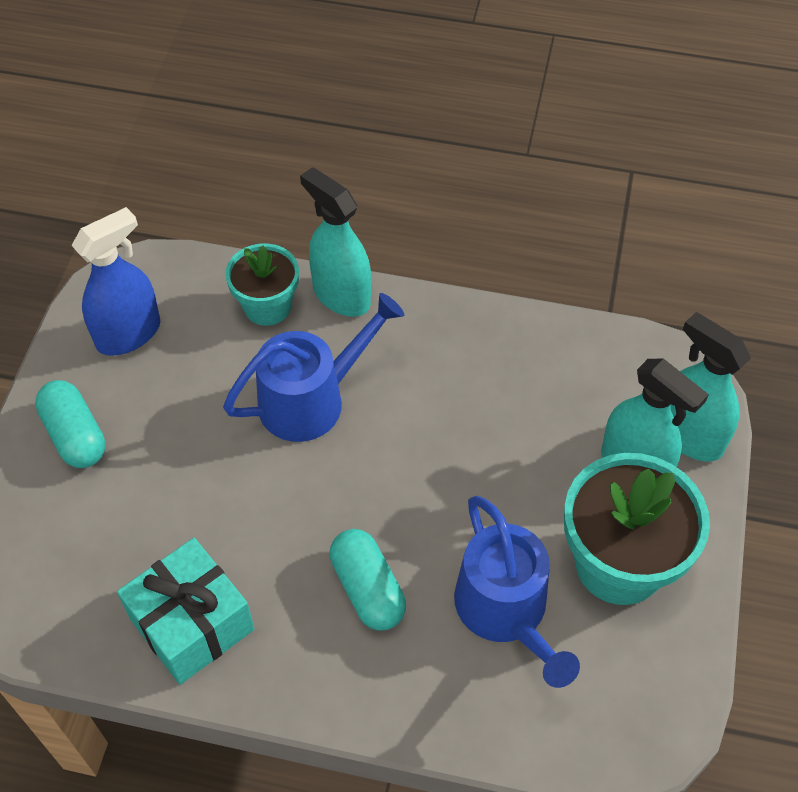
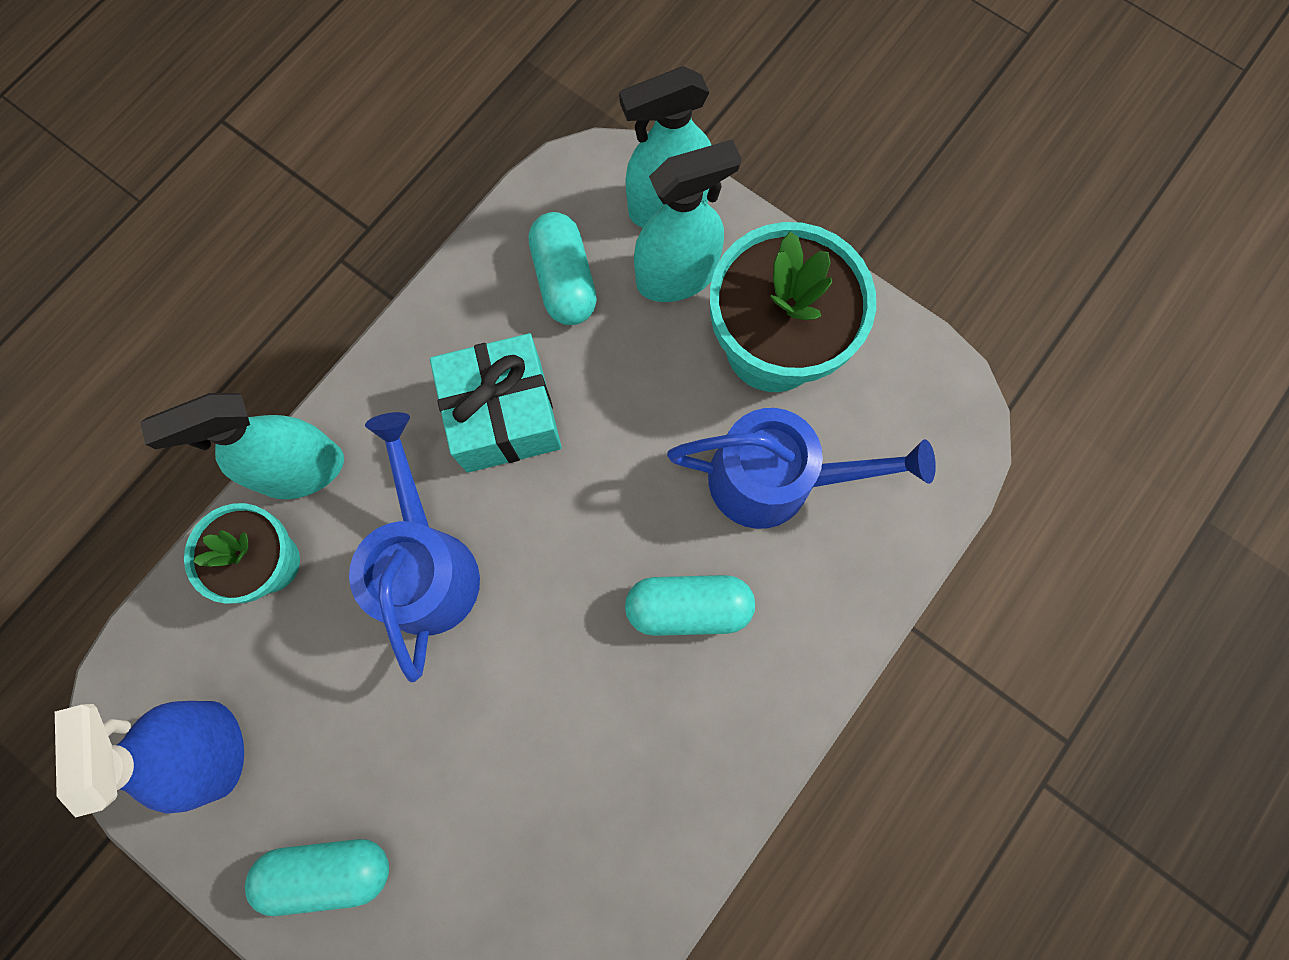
camera: 65 degrees left, 20 degrees up
(192, 624) = (643, 816): turquoise gift -> turquoise gift (504, 416)
(580, 391) = (564, 280): none -> turquoise capsule

